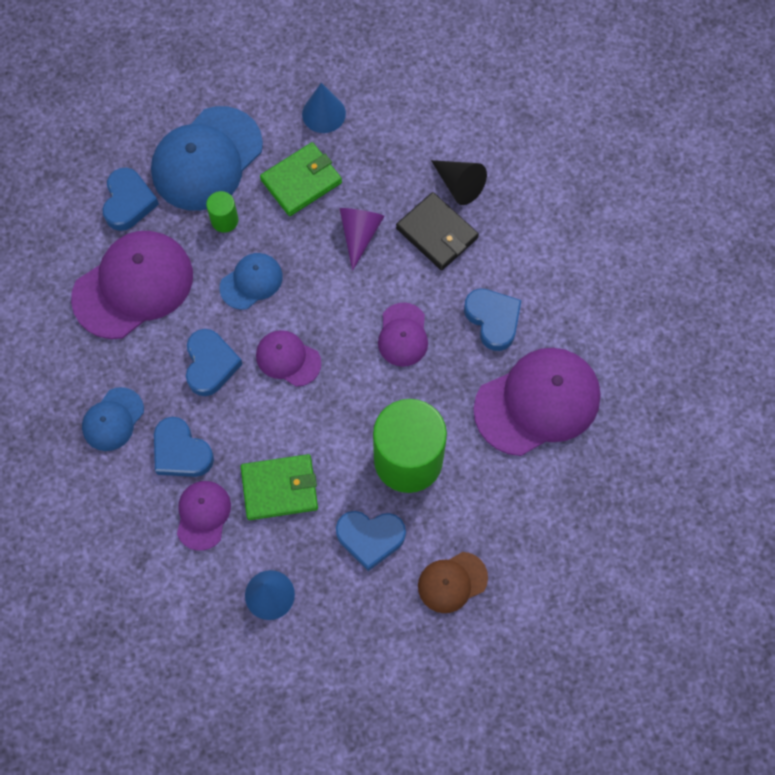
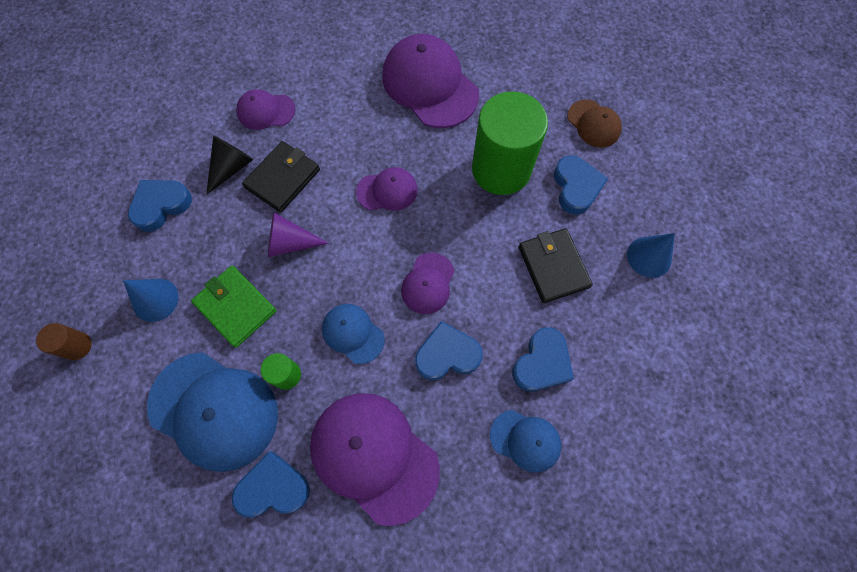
camera: 100 degrees left, 0 degrees up
(203, 515) = (596, 329): purple cap -> purple cap (266, 111)
(279, 488) = (553, 267): green wallet -> black wallet
(292, 51) = (77, 346): none -> brown cylinder
(493, 319) = (361, 124): blue heart -> blue heart (161, 205)

